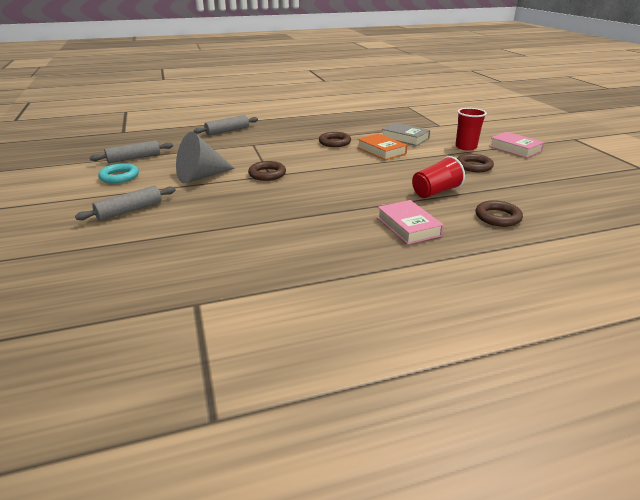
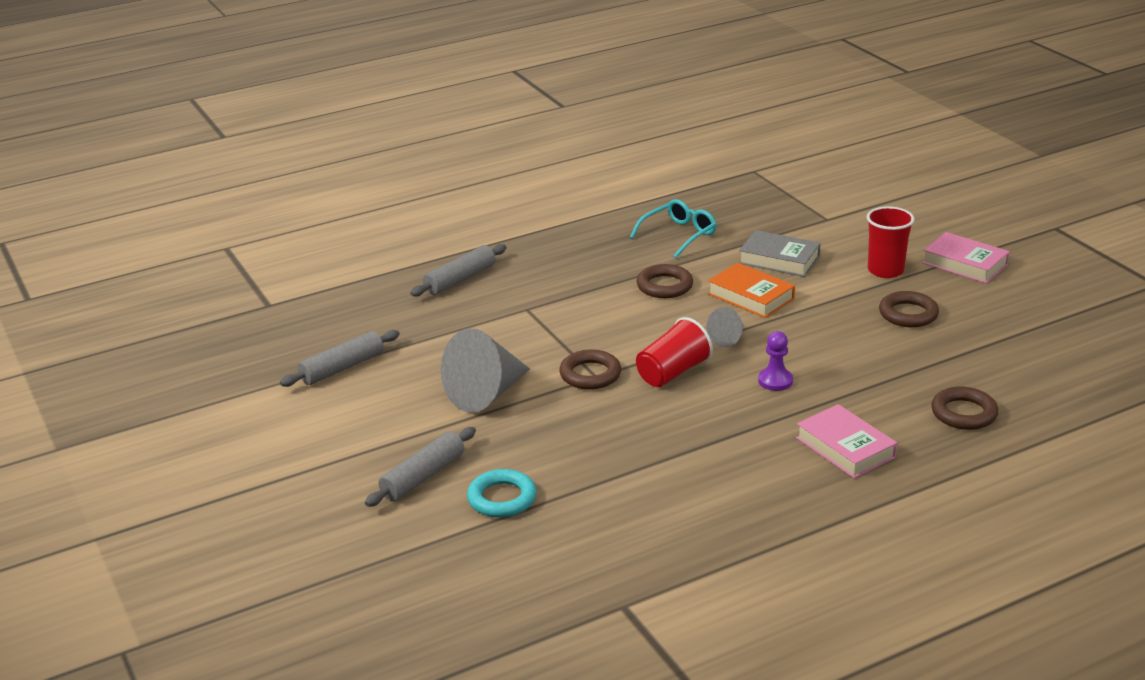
camera: 10 degrees left, 0 degrees up
(119, 176) = (351, 412): turquoise ring -> turquoise ring (502, 498)
(354, 125) = (678, 235): none -> turquoise glasses
(358, 166) = (728, 338): none -> grey cone
(377, 188) = (775, 381): none -> purple pawn
(435, 192) = (864, 377): red cup -> red cup (672, 373)

